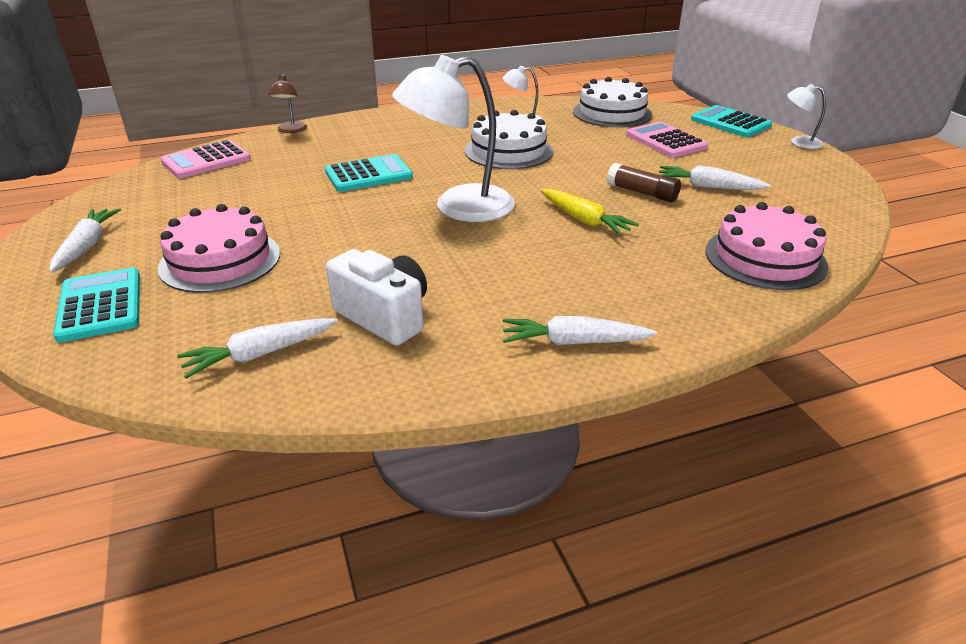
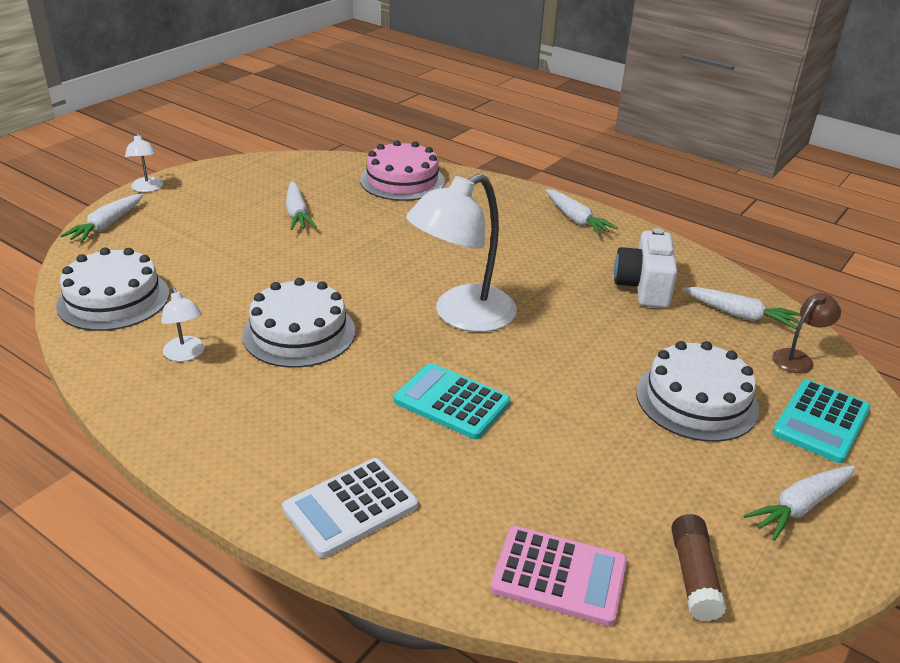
camera: 125 degrees left, 0 degrees up
(220, 260) = (696, 400): pink cake -> white cake
(291, 130) = (384, 559): brown lamp -> brown lamp (798, 358)
(334, 131) = (350, 507): none -> white calculator
(458, 207) = (462, 315): white lamp -> white lamp turned 105 degrees clockwise
(584, 220) = (418, 251): yellow carrot -> none
(642, 193) = (338, 238): brown glue stick -> brown glue stick (694, 576)
(665, 141) = (193, 250): pink calculator -> none
(730, 123) = (107, 225): turquoise calculator -> white carrot

